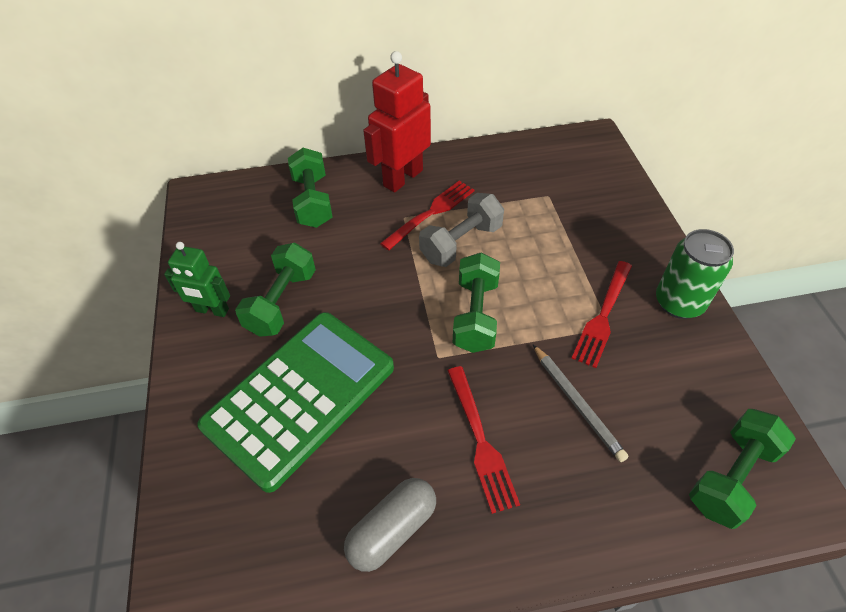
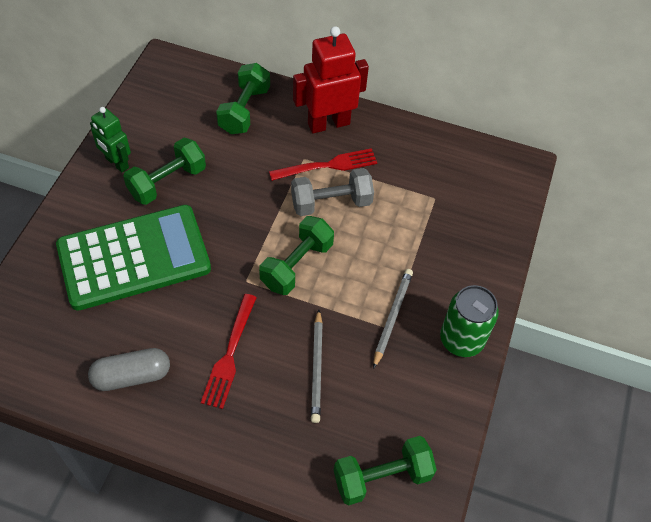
camera: 25 degrees right, 5 degrees up
(603, 316) = (392, 317): red fork -> grey pencil

